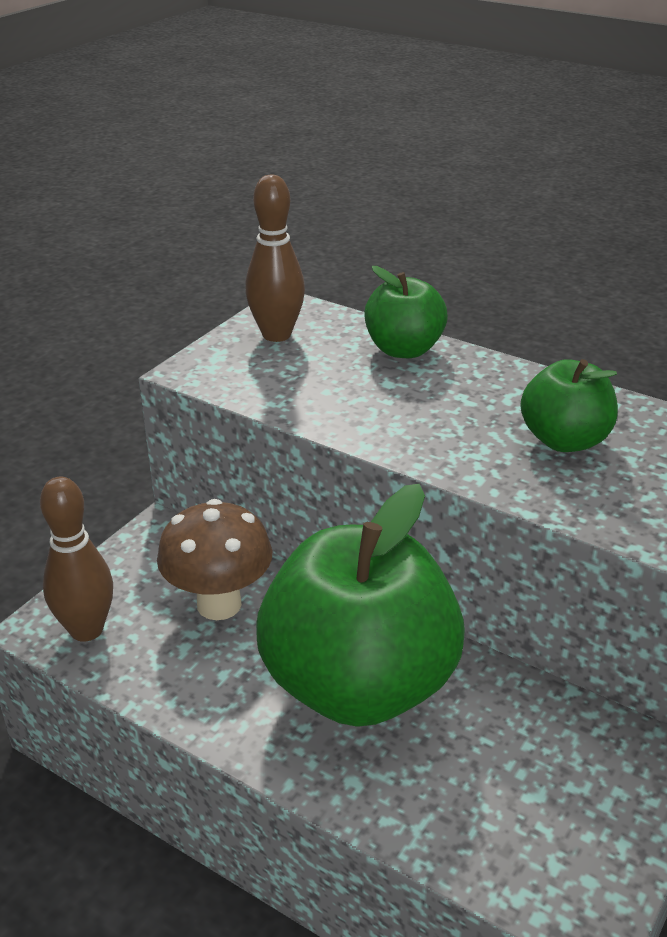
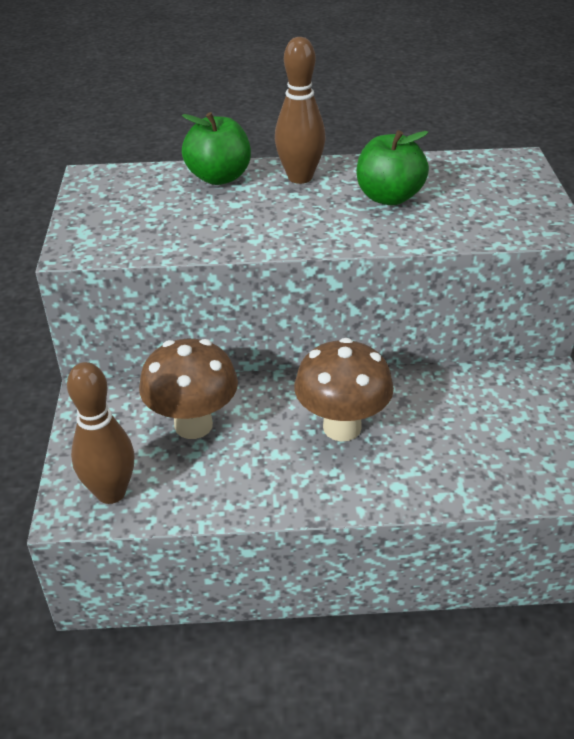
camera: 35 degrees left, 5 degrees up
(276, 335) = (111, 200): brown bowling pin -> brown bowling pin (300, 177)
(358, 685) = (342, 427): green apple -> brown mushroom

